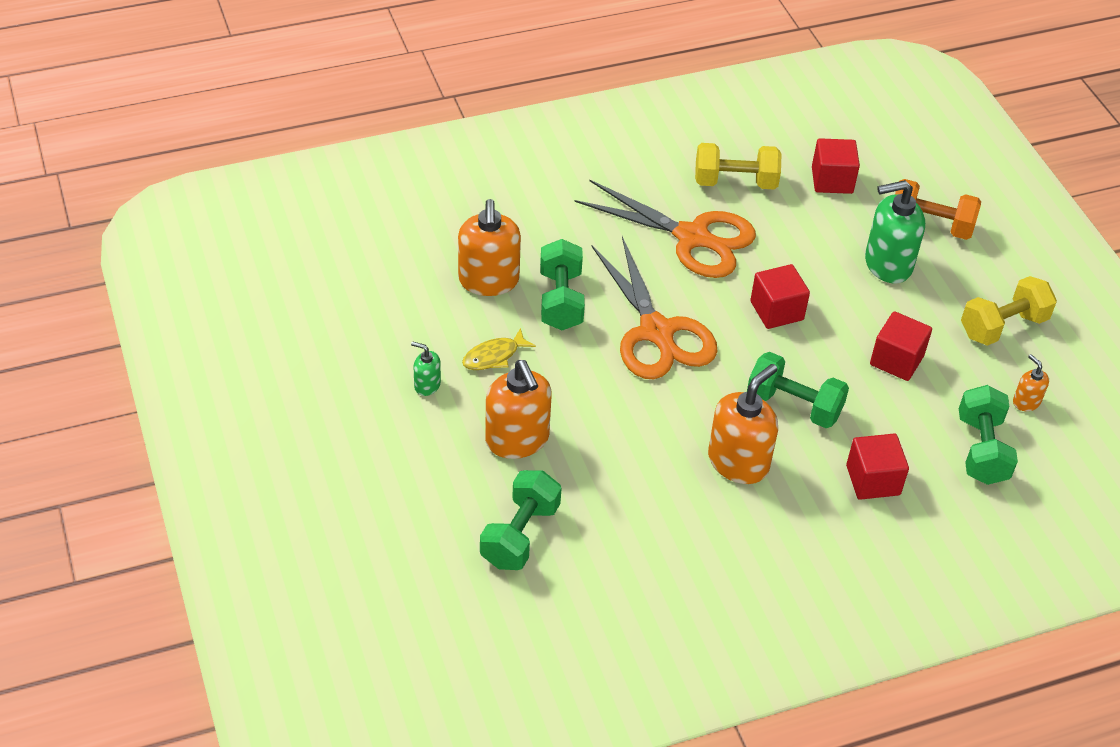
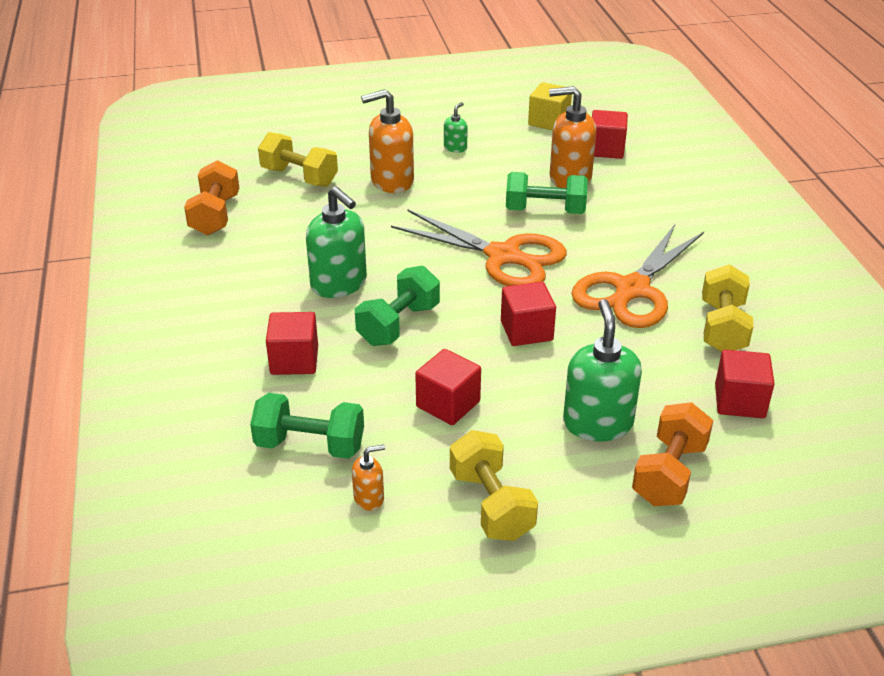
camera: 100 degrees right, 10 degrees down
(350, 299) = (549, 121): none -> yellow cube
(417, 249) = (606, 149): none -> red cube
(494, 356) = (482, 176): yellow fish -> none
(520, 535) = (299, 177): green dumbbell -> yellow dumbbell
(626, 607) = (215, 215): none -> orange dumbbell
(656, 332) = (503, 256): orange scissors -> orange scissors turned 135 degrees counterclockwise
(738, 462) = (339, 284): orange soap dispenser -> green soap dispenser

